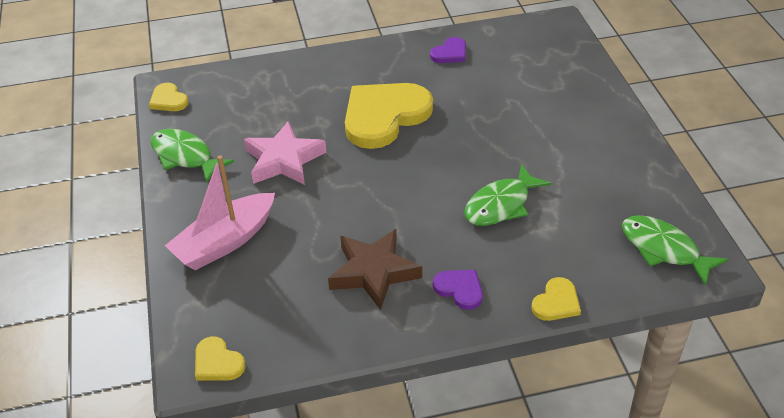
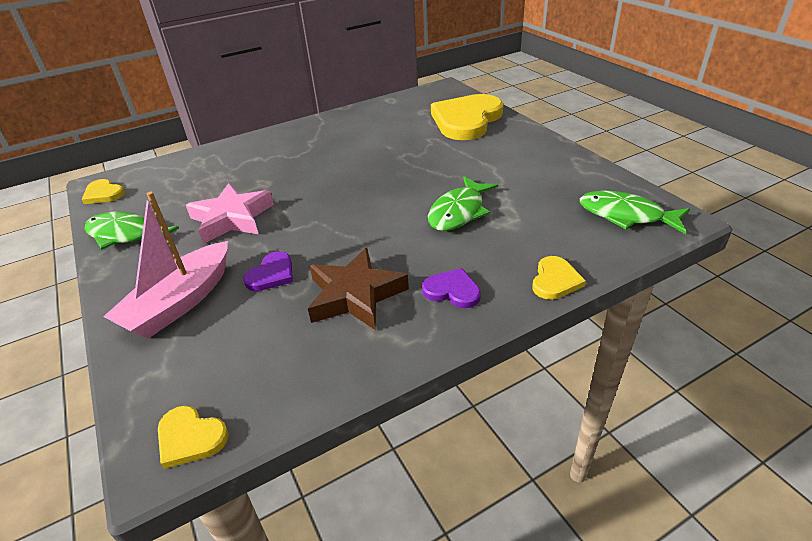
camera: 15 degrees left, 5 degrees down
(384, 116) = (322, 168): yellow heart -> yellow heart (466, 120)
(450, 53) = (364, 118): purple heart -> purple heart (271, 274)

